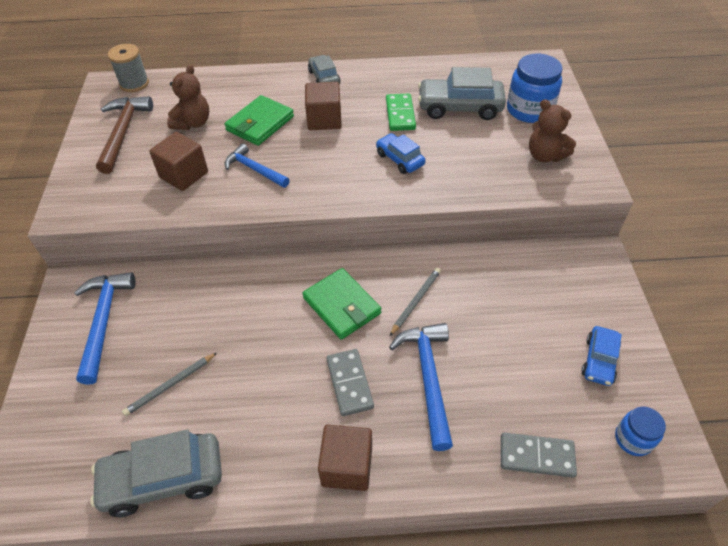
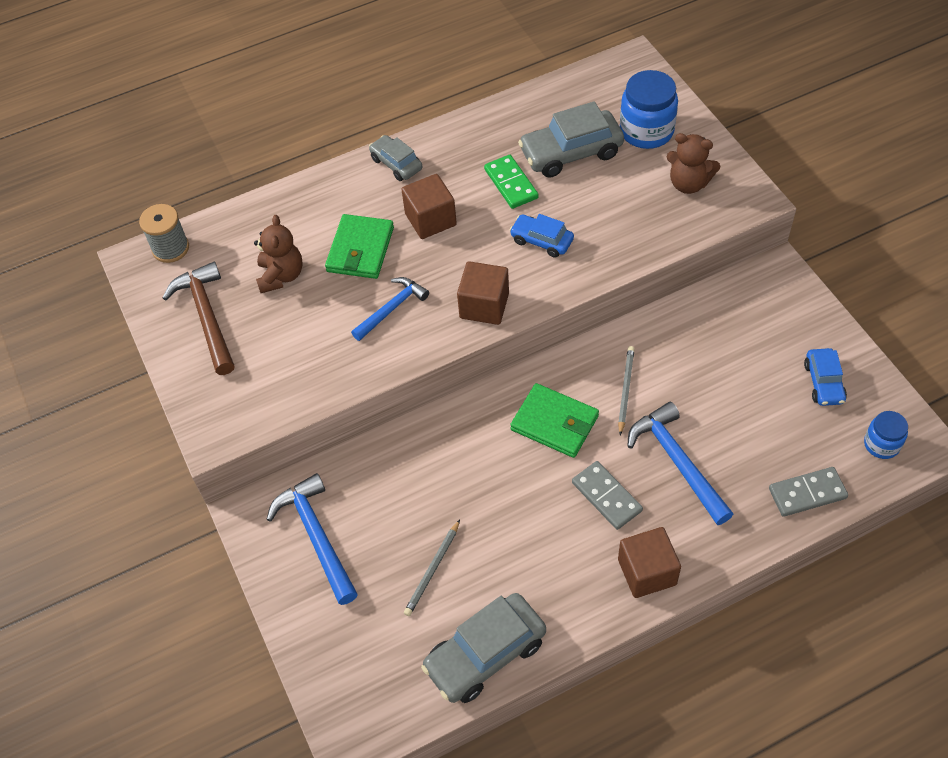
camera: 20 degrees left, 5 degrees up
(184, 175) = (317, 343): brown cube -> brown cube (484, 305)
(254, 169) = (392, 309): blue hammer -> blue hammer turned 120 degrees clockwise

